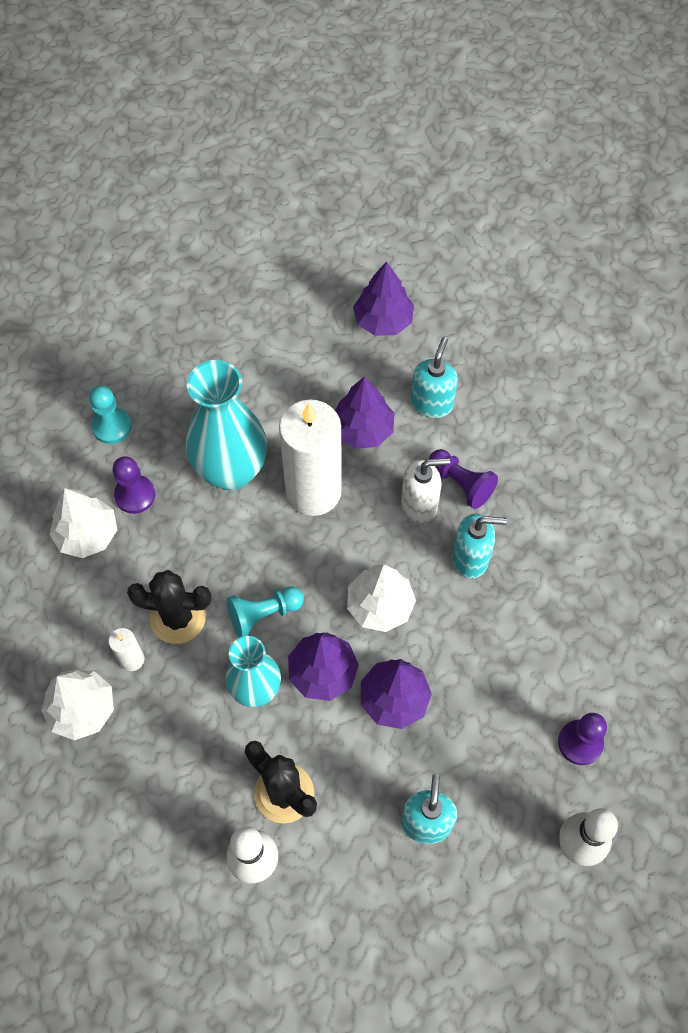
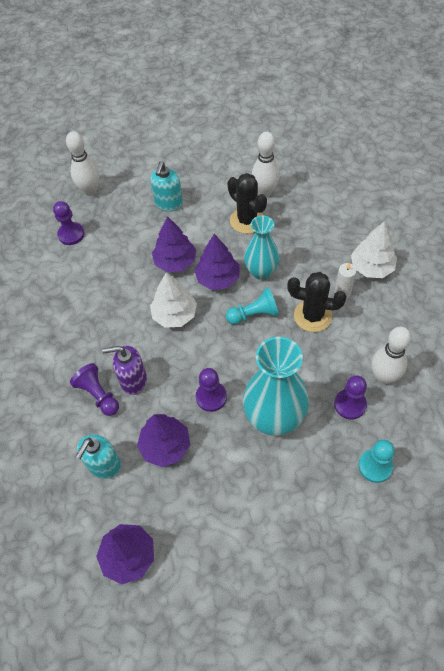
camera: 170 degrees left, 5 degrees down
(87, 534) = (383, 377): white tree -> white bowling pin
(313, 491) = (211, 397): white candle -> purple pawn
(419, 505) = (133, 380): white soap dispenser -> purple soap dispenser
(470, 558) = (106, 341): turquoise soap dispenser -> none

